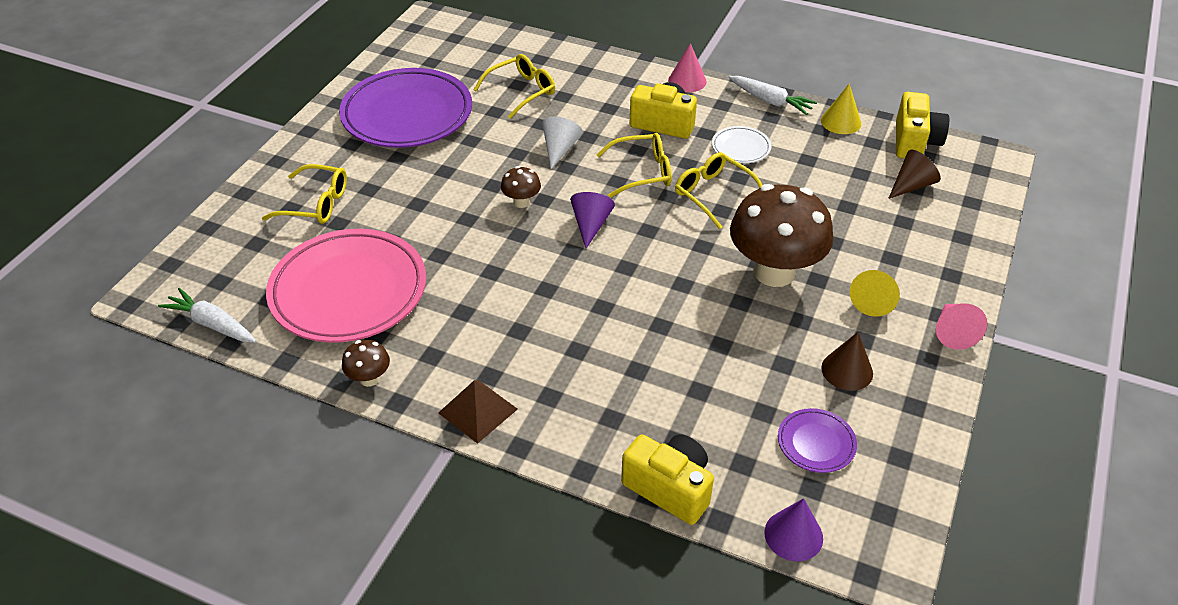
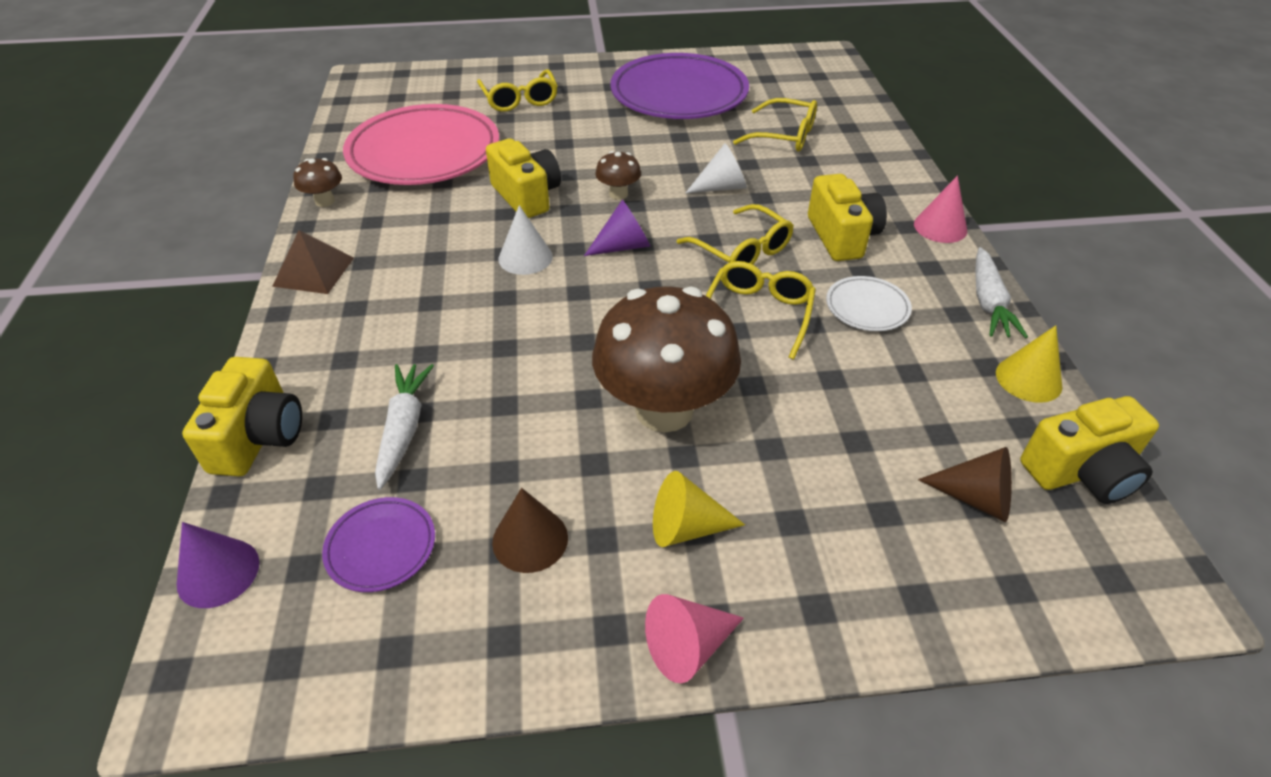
camera: 60 degrees right, 0 degrees up
(212, 324) = (347, 112): white carrot -> white carrot (404, 429)
(478, 251) = (526, 196): none -> yellow camera
(562, 280) = (525, 257): none -> white cone

